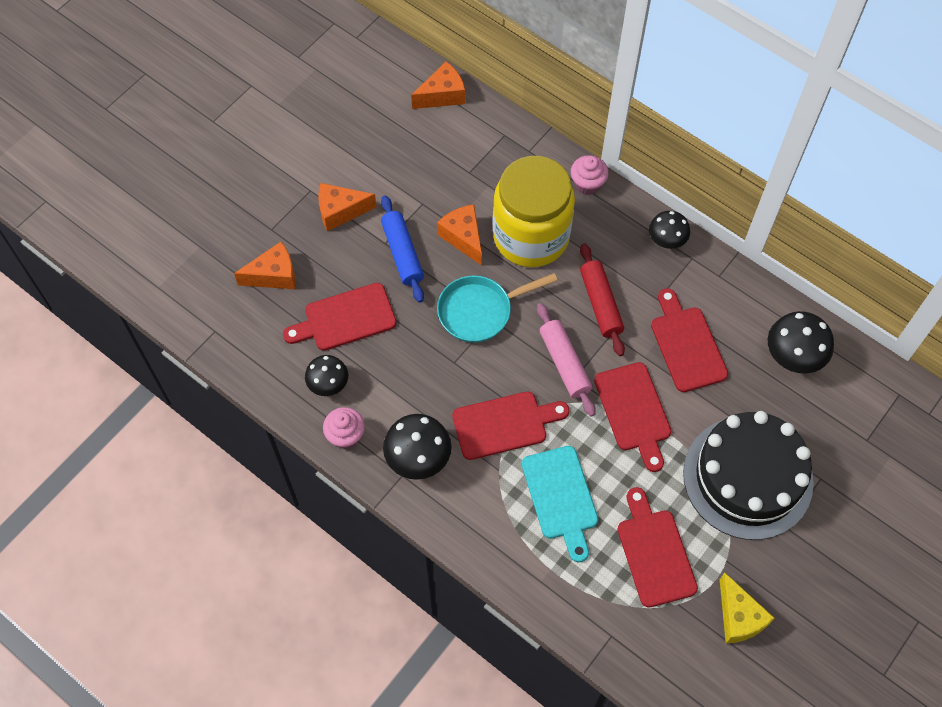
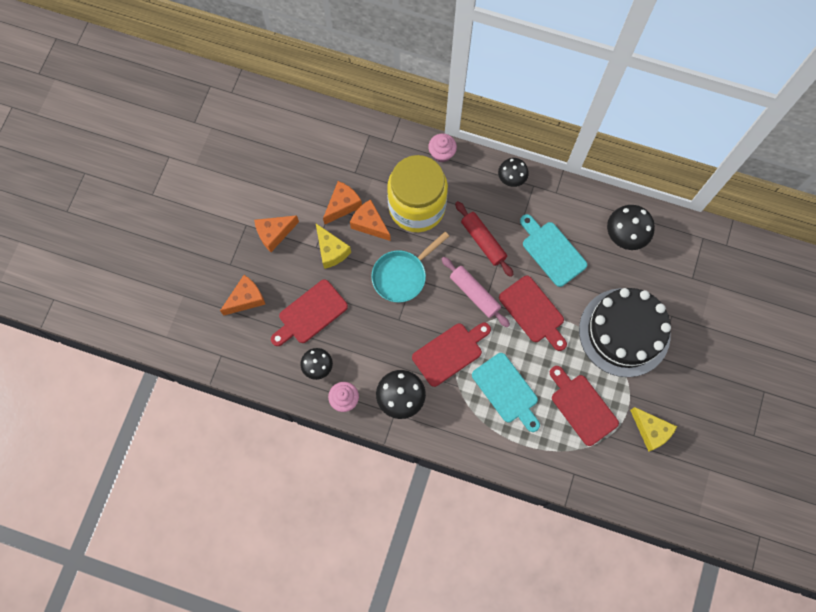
camera: 20 degrees left, 10 degrees up
(402, 253) = (331, 251): blue rolling pin -> yellow cheese
(442, 95) = (313, 118): orange cheese -> orange cheese (342, 205)
(686, 345) = (551, 251): red cutting board -> turquoise cutting board

